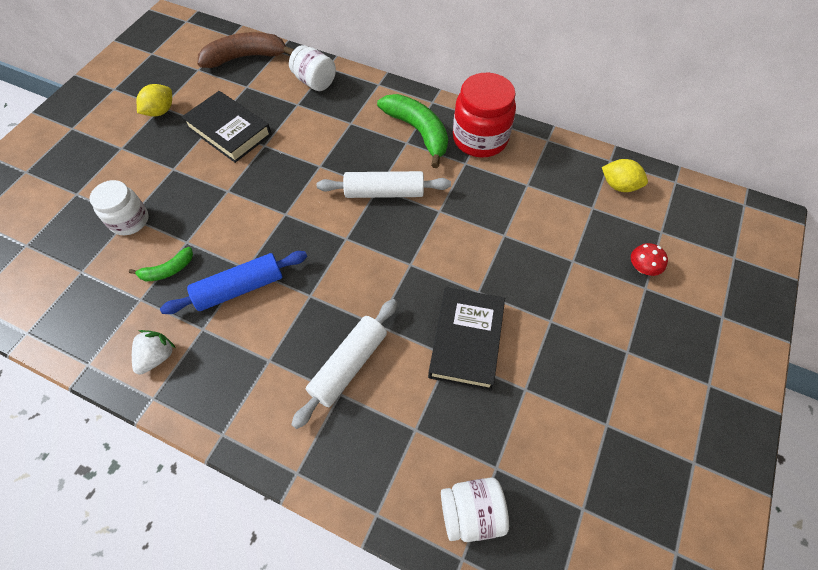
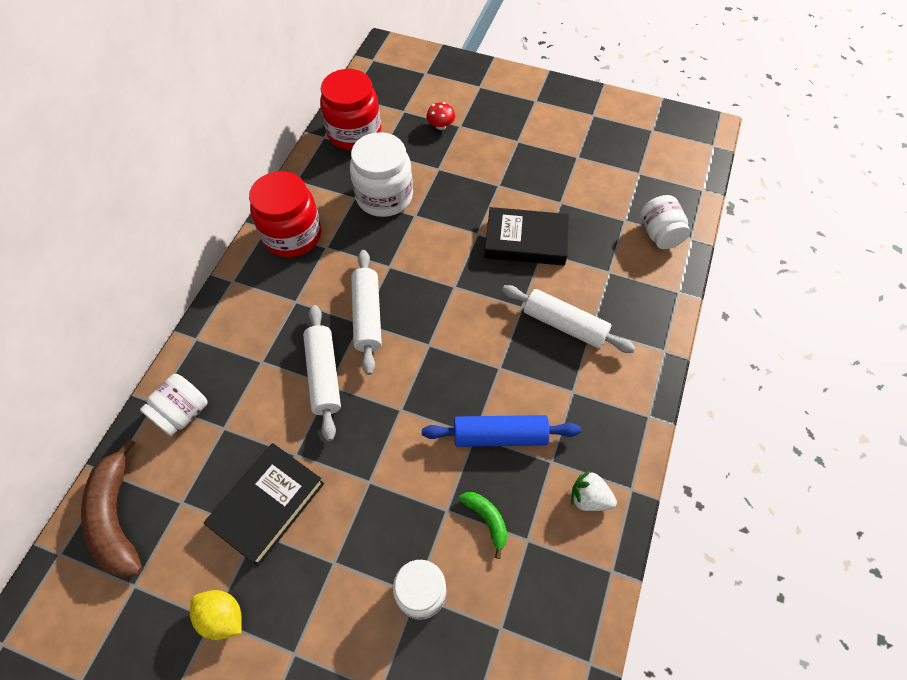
camera: 95 degrees left, 0 degrees up
(240, 288) = (500, 436): blue rolling pin -> blue rolling pin turned 60 degrees counterclockwise
(329, 162) = (324, 375): none -> white rolling pin
(418, 132) = (279, 291): green banana -> none
(529, 209) = (384, 196): none -> white jar
(619, 186) = (354, 133): yellow lemon -> red jar

